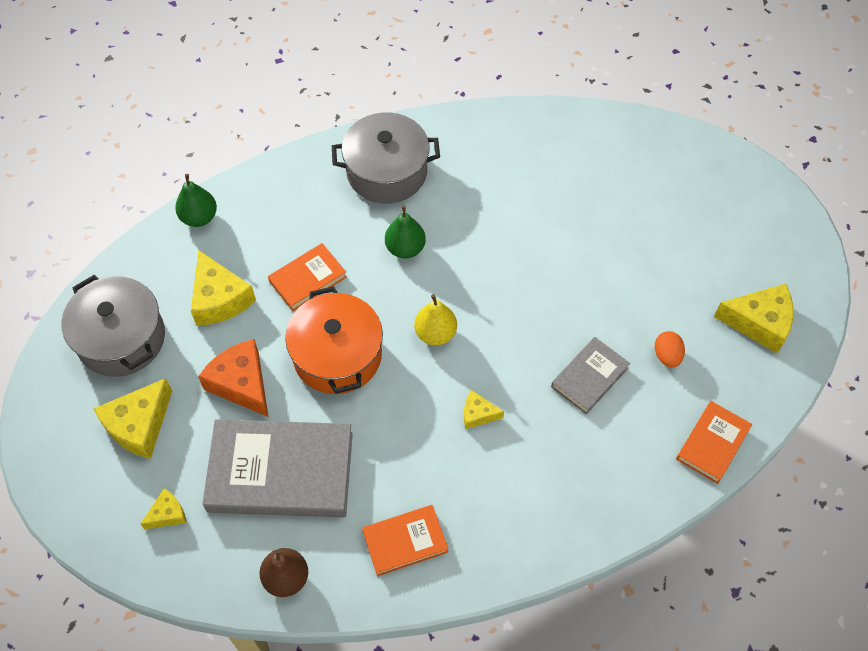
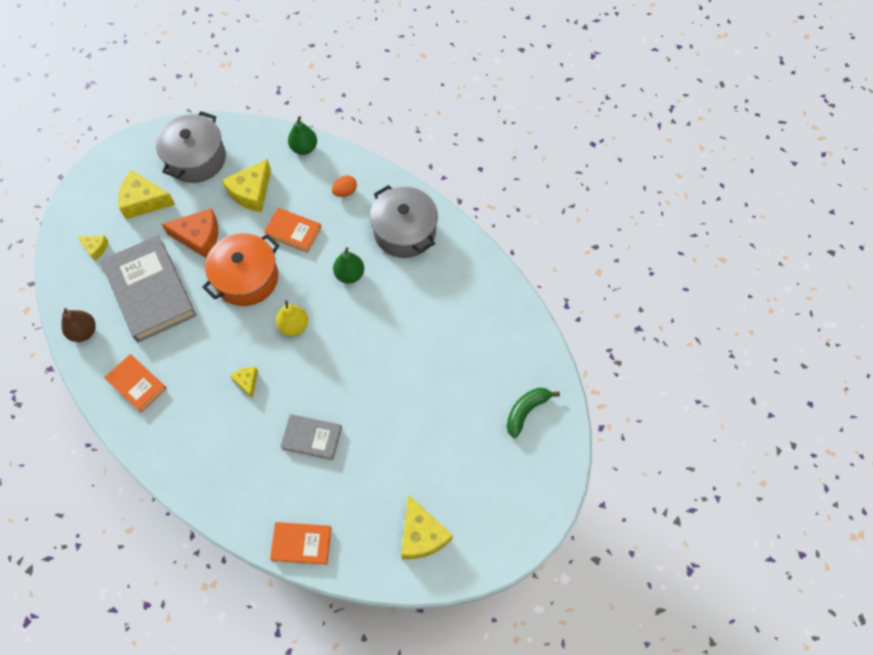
camera: 60 degrees right, 5 degrees up
(241, 383) = (199, 237): orange cheese -> orange cheese turned 75 degrees clockwise
(667, 356) = (357, 481): orange egg -> orange egg (345, 192)
(670, 167) = (526, 411): none -> green banana

